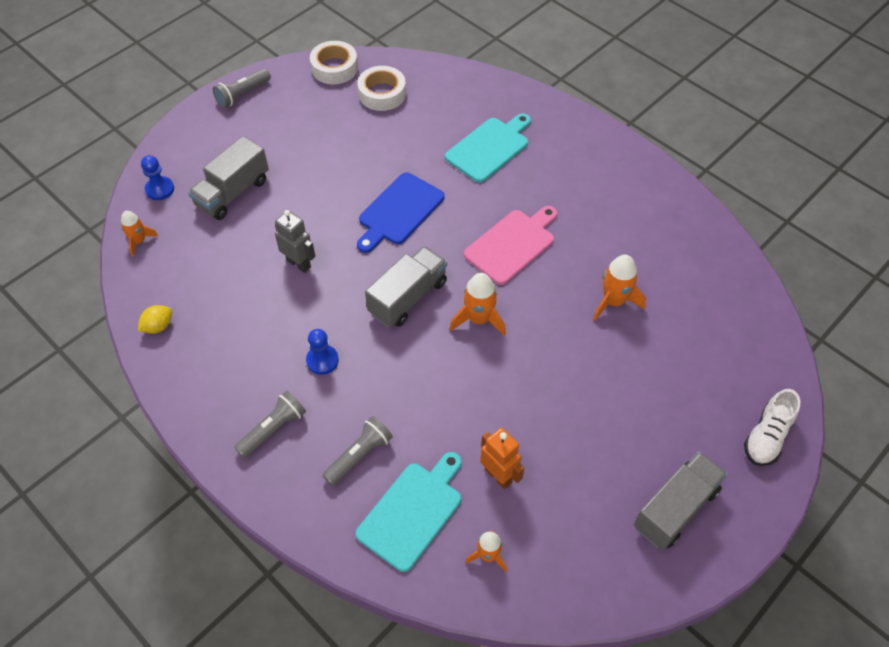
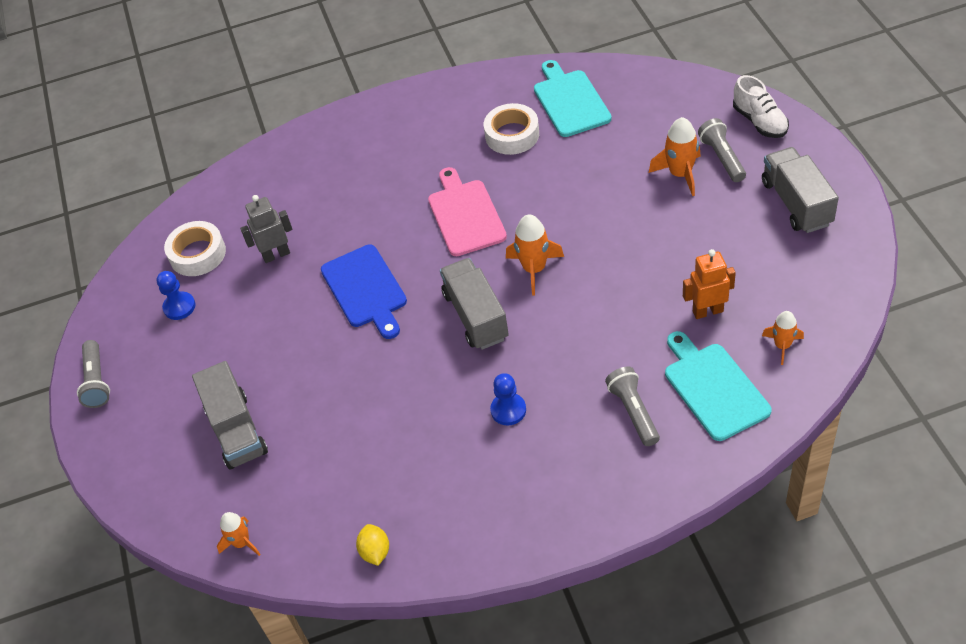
camera: 55 degrees left, 5 degrees down
(160, 189) = (179, 502): blue pawn -> blue pawn (179, 307)
(273, 429) = (566, 476): grey flashlight -> grey flashlight (722, 158)
(299, 263) = (375, 395): grey robot -> grey robot (276, 255)
(334, 68) = (127, 284): white tape -> white tape (512, 135)
(489, 148) = (337, 191): turquoise cutting board -> turquoise cutting board (570, 101)
(613, 301) = (574, 166): orange rocket -> orange rocket (680, 174)

